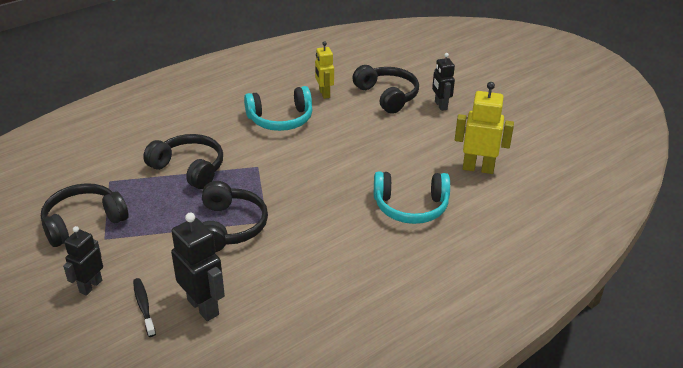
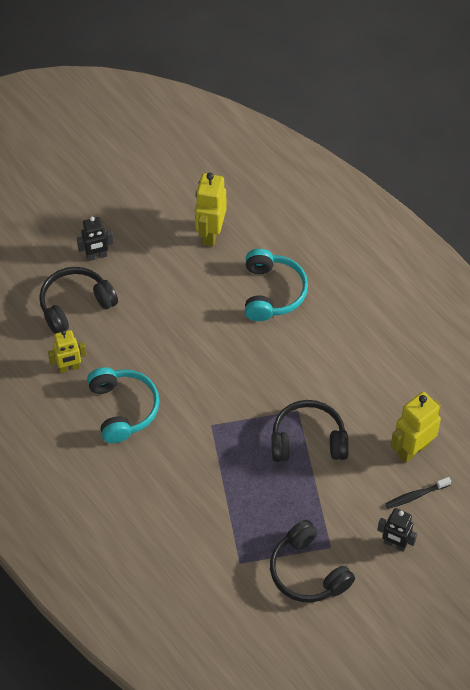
camera: 90 degrees left, 20 degrees up
(189, 168) = (216, 488): black headphones -> none
(203, 307) = (412, 449): black robot -> yellow robot

